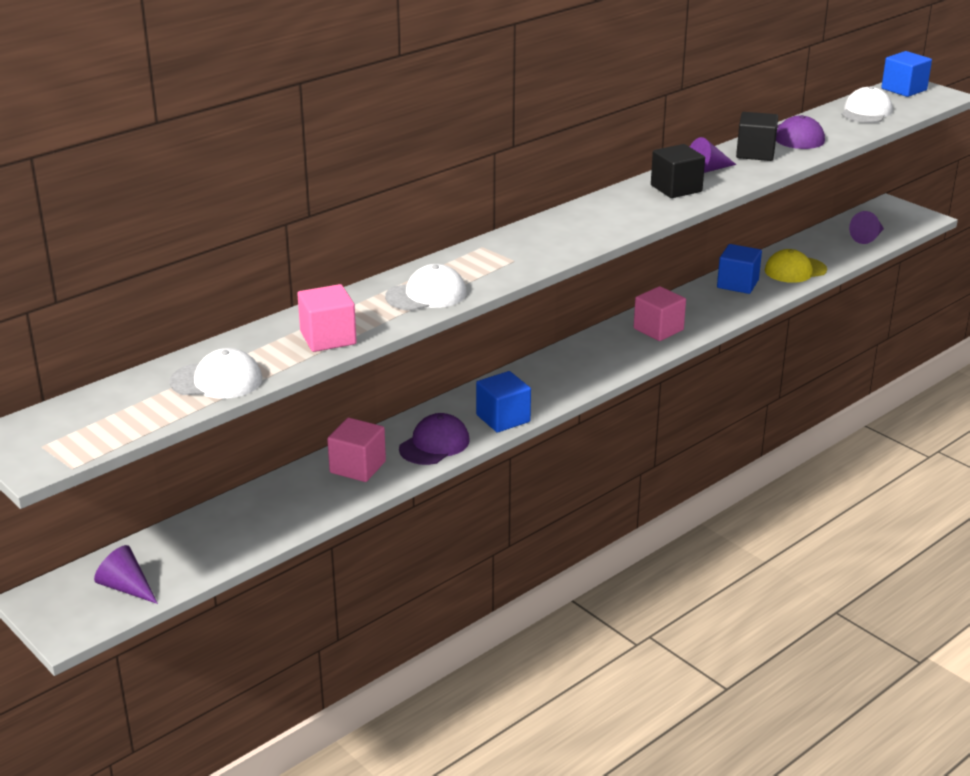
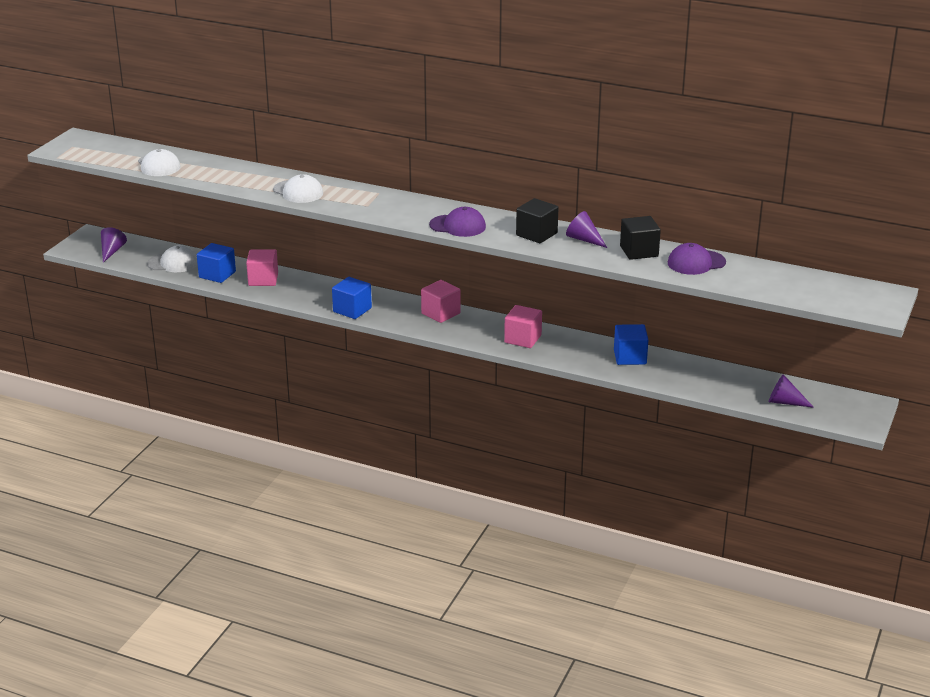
camera: 65 degrees right, 0 degrees up
(328, 338) = (224, 179): pink cube -> pink cube (441, 313)
(434, 444) = (305, 296): purple cap -> purple cap (458, 226)
(795, 270) = (681, 377): yellow cap -> none
(866, 112) = (789, 282): white cap -> white cap (173, 263)
(904, 89) = (871, 292): blue cube -> blue cube (217, 274)

